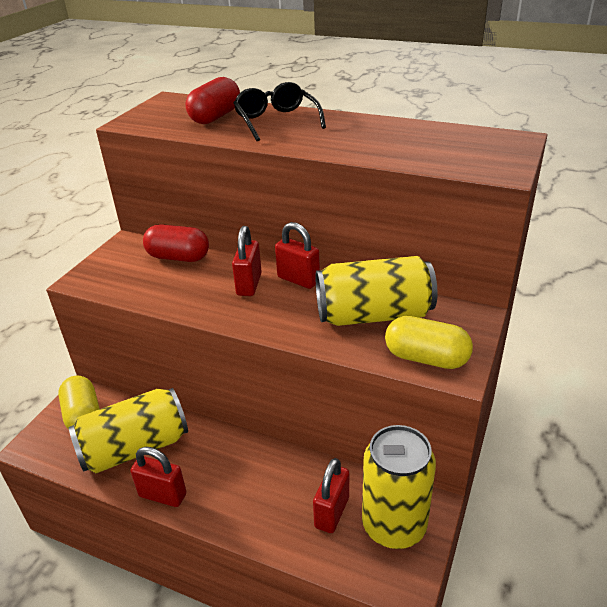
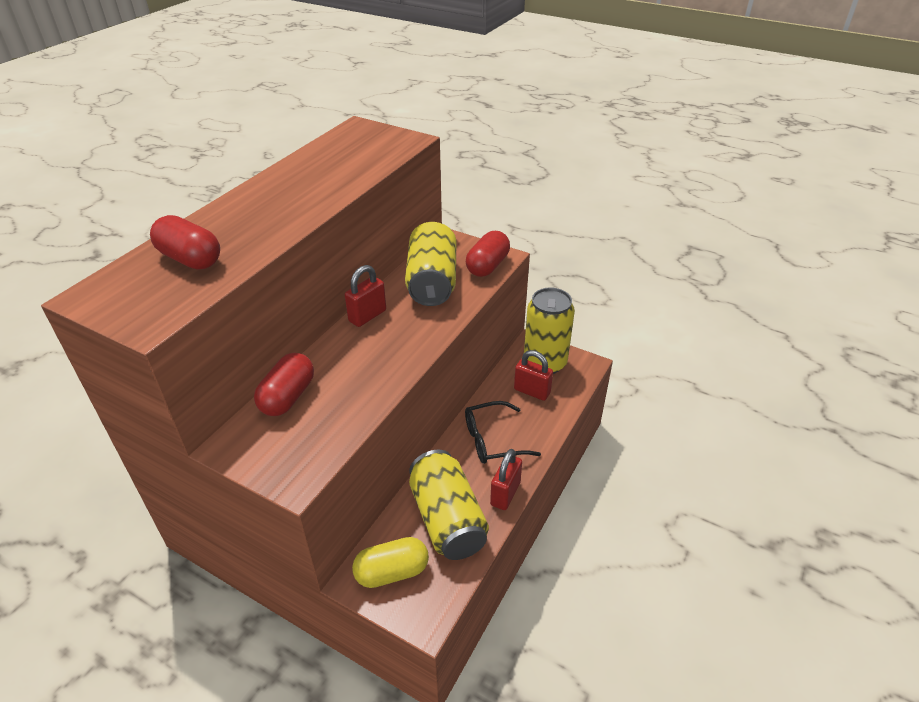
camera: 85 degrees left, 5 degrees up
(249, 284) = (362, 346): red padlock -> none
(276, 121) = (236, 222): black glasses -> black glasses (492, 440)
(426, 358) = (487, 266): yellow capsule -> red capsule

